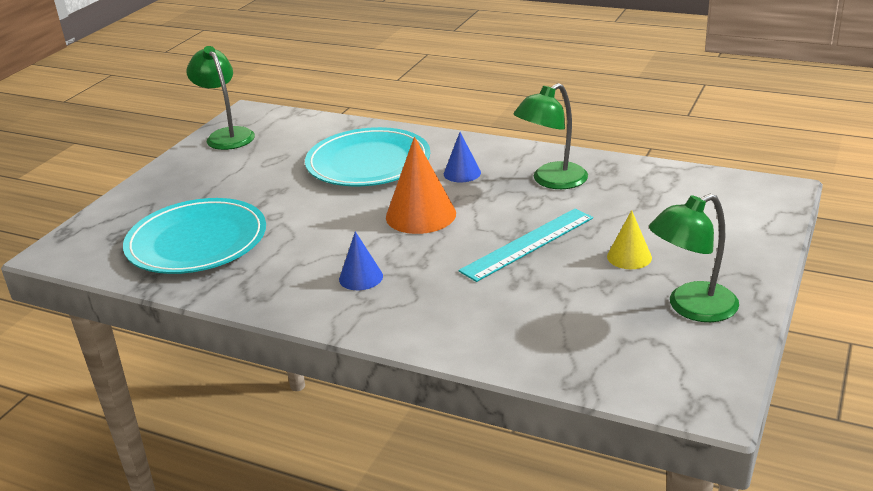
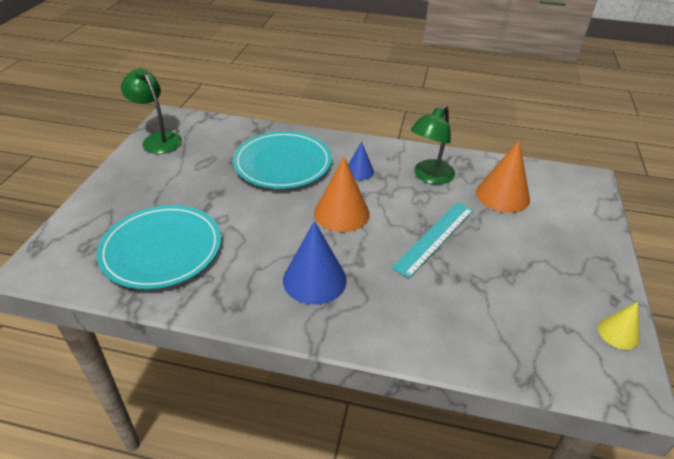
camera: 15 degrees left, 10 degrees up
(361, 277) = (314, 280): blue cone -> blue cone, size x1.76
(629, 257) = (514, 246): yellow cone -> yellow cone (618, 333)
(642, 204) = (502, 195): none -> orange cone
(691, 308) = (579, 293): green lamp -> none

